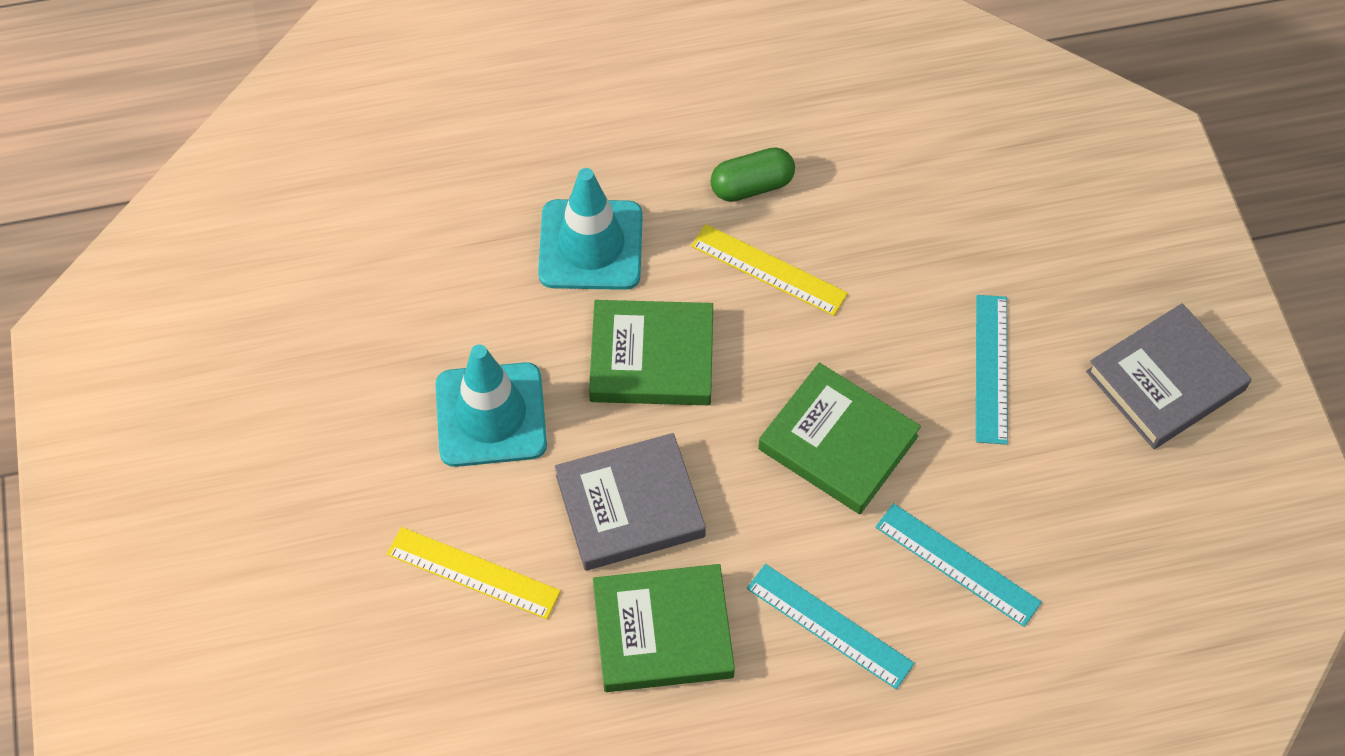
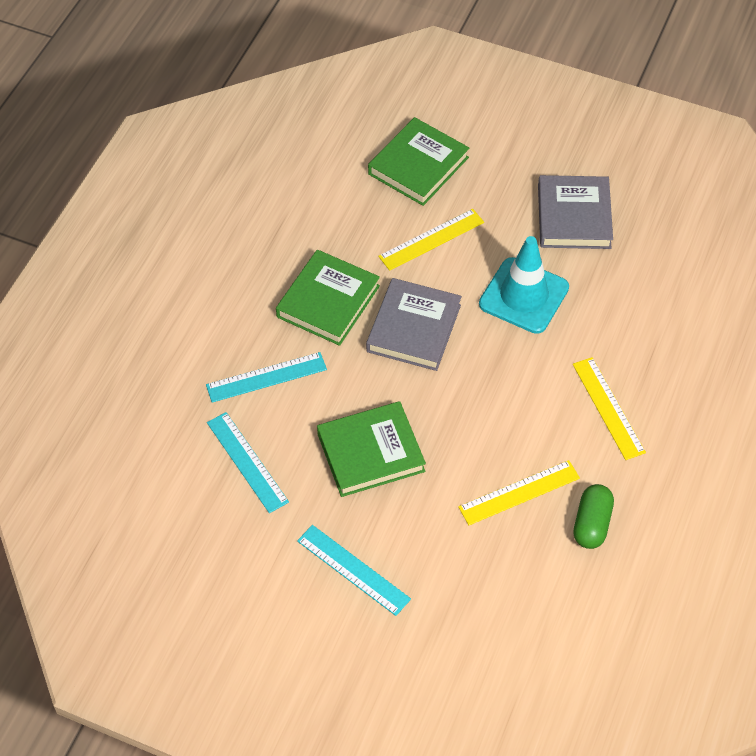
camera: 125 degrees right, 5 degrees down
(591, 245) = (608, 408): turquoise traffic cone -> yellow ruler
(652, 358) = (502, 393): green book -> green book (418, 165)
(957, 564) = (247, 462): turquoise ruler -> turquoise ruler turned 75 degrees clockwise
(1165, 381) = (264, 666): grey book -> grey book (573, 216)

